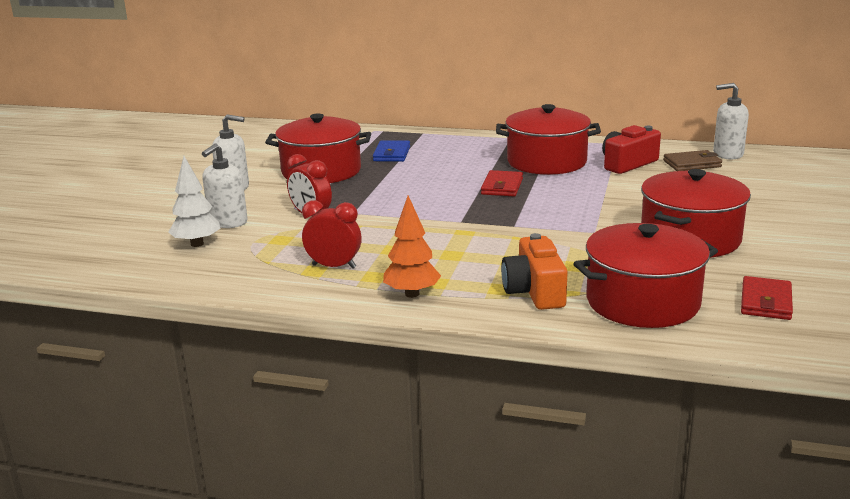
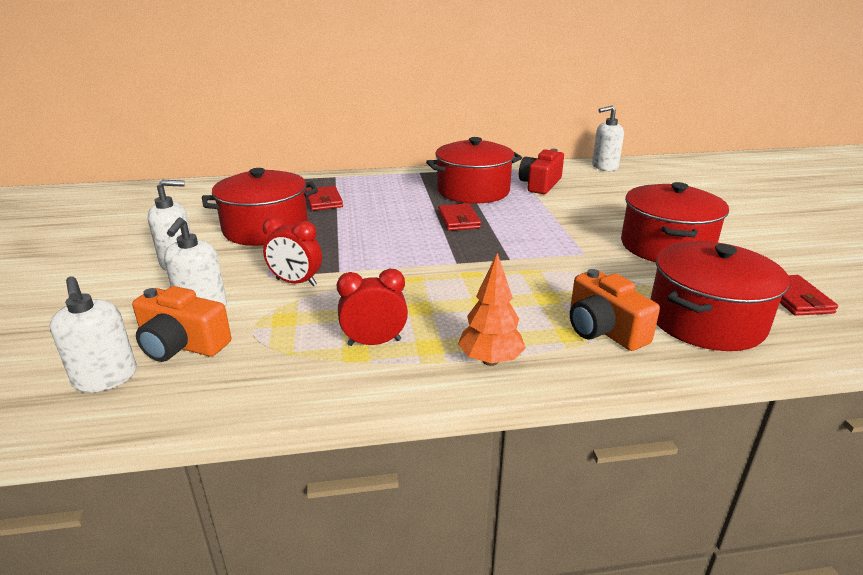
camera: 25 degrees left, 5 degrees up
(136, 255) = (105, 378): none -> white soap dispenser
(197, 244) = (182, 345): white tree -> orange camera
(392, 154) = (324, 201): blue wallet -> red wallet
(692, 164) = (588, 178): brown wallet -> none

